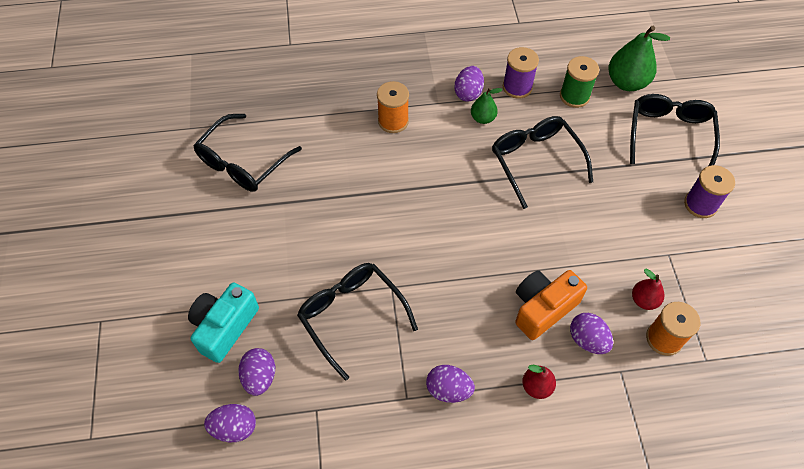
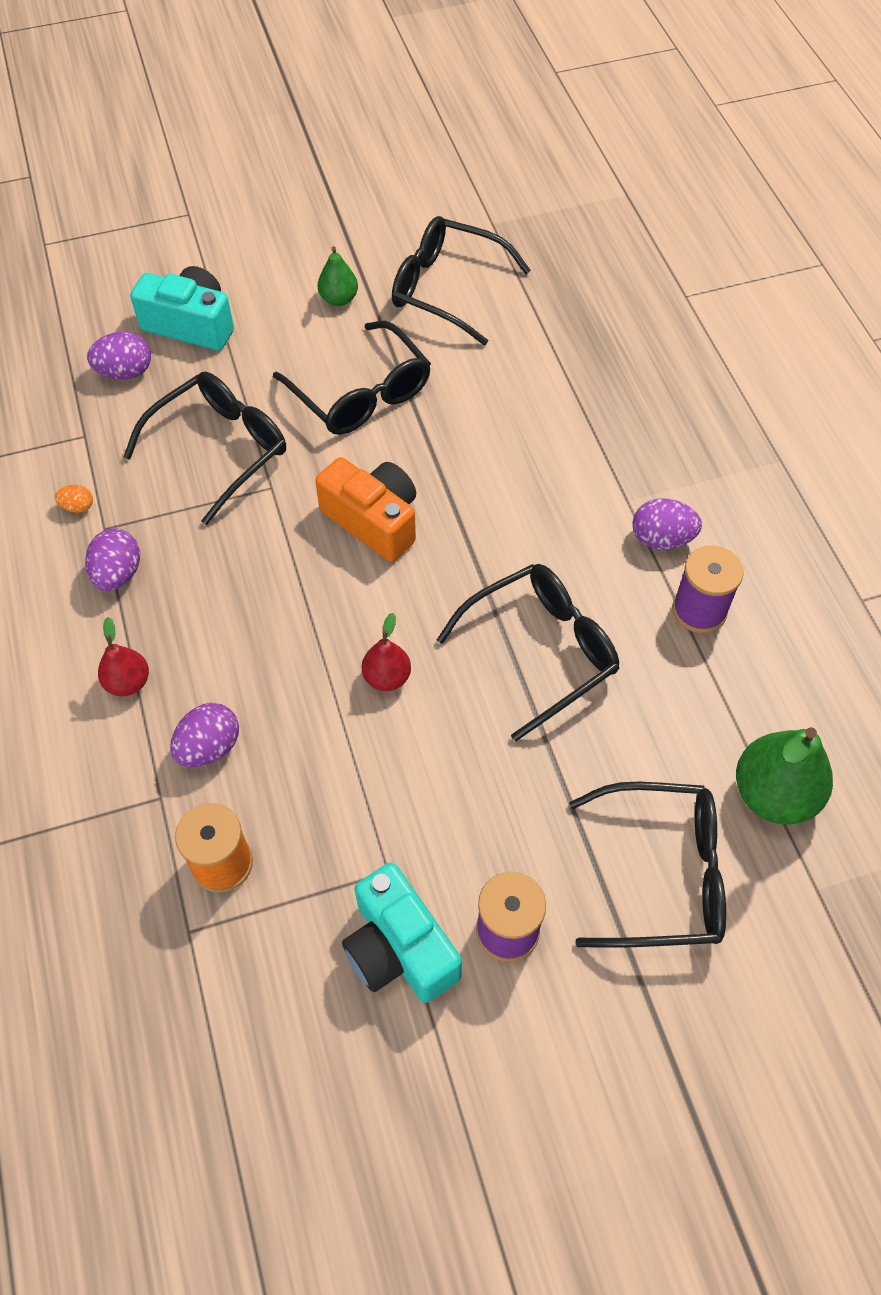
camera: 80 degrees right, 0 degrees up
(234, 428) = (59, 362): purple egg -> none
(323, 224) = (361, 394): none -> black glasses
(384, 416) = (78, 507): none -> orange egg
(393, 121) = (570, 446): orange spool -> none
(483, 118) = (612, 565): green pear -> green pear (339, 299)
(543, 308) = (258, 682): orange camera -> orange camera (373, 520)
(574, 96) = (708, 703): green spool -> none
(644, 300) = (290, 831): red pear -> red pear (387, 677)
(712, 254) = (399, 948): none -> turquoise camera

